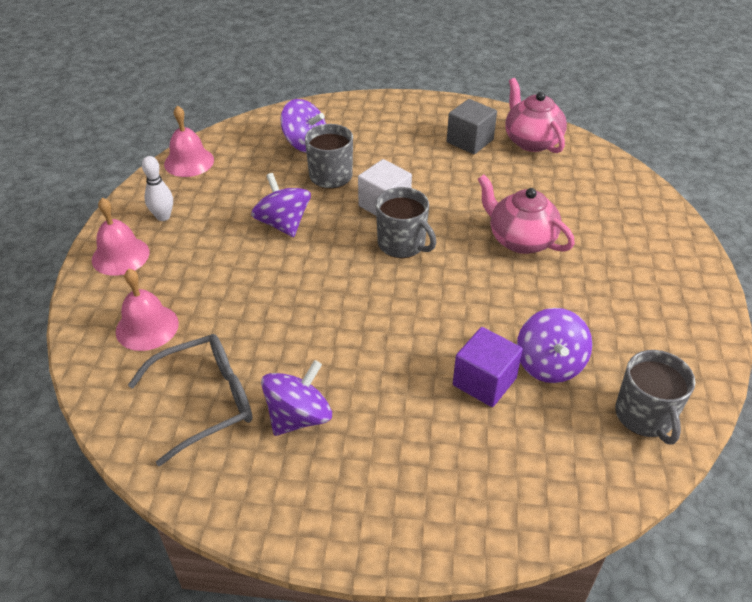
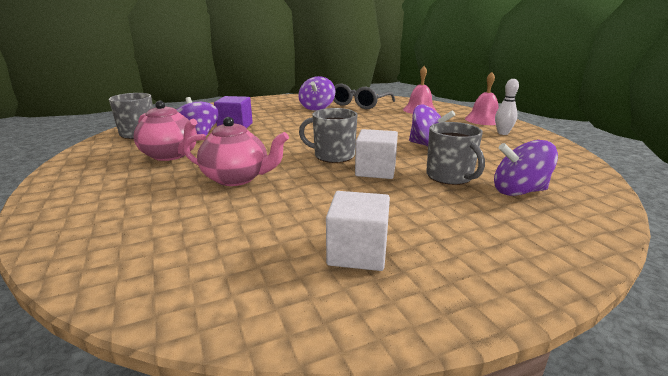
camera: 150 degrees right, 20 degrees down
(189, 162) = (565, 156): pink bell -> none
(470, 141) = (357, 252): grey cube -> white cube
(531, 141) = (265, 285): pink teapot -> pink teapot (171, 155)

